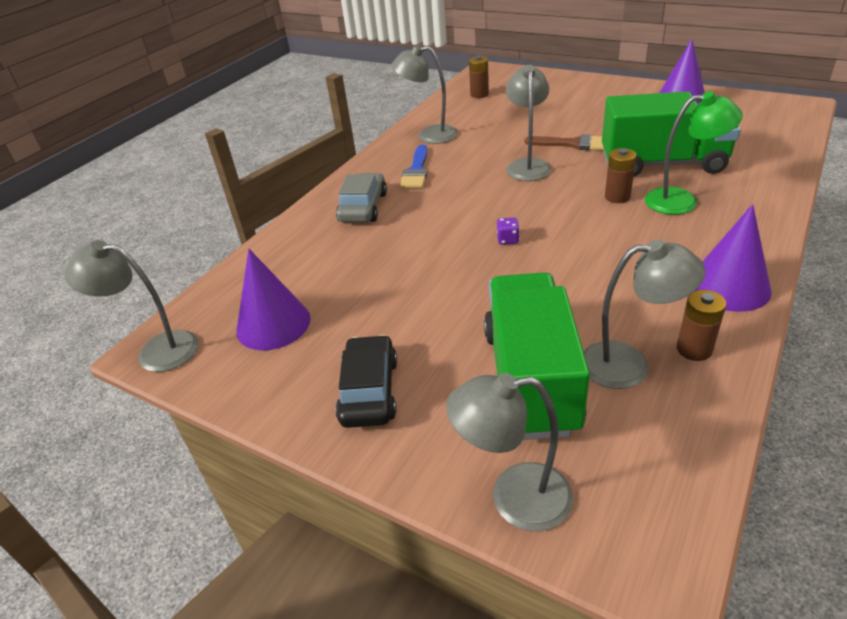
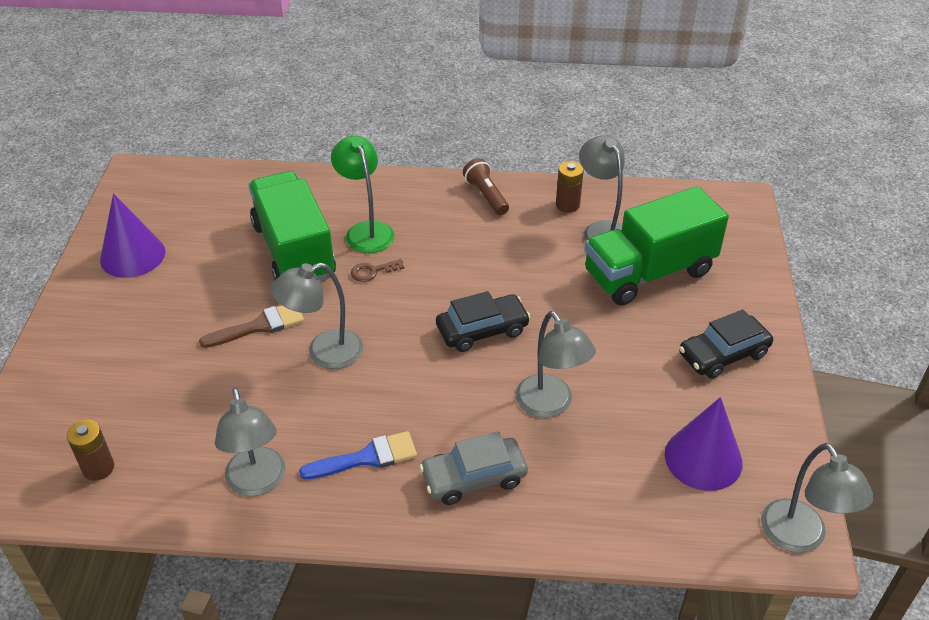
camera: 120 degrees left, 5 degrees up
(507, 240) = (482, 330): purple dice -> black car
(514, 498) = (745, 257): grey lamp -> grey lamp (550, 405)
(572, 144) = (259, 326): brown brush -> brown brush turned 75 degrees clockwise
(617, 197) = (372, 271): brown battery -> brown key
(729, 286) = (486, 195): purple cone -> brown flashlight

